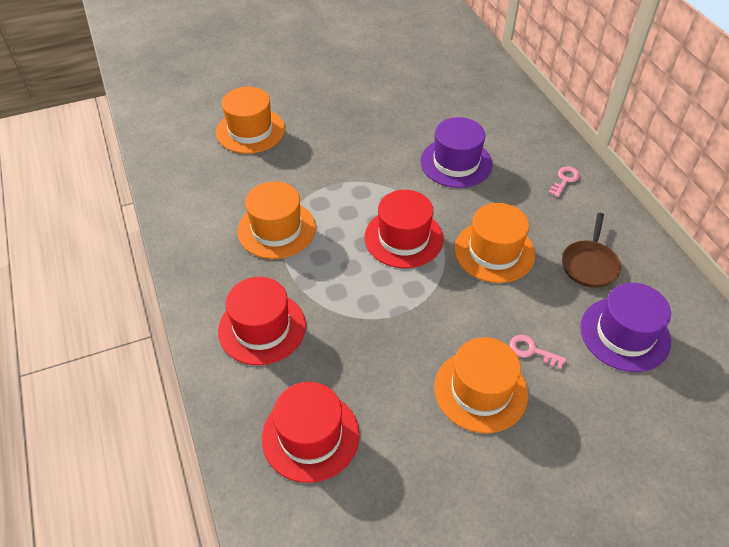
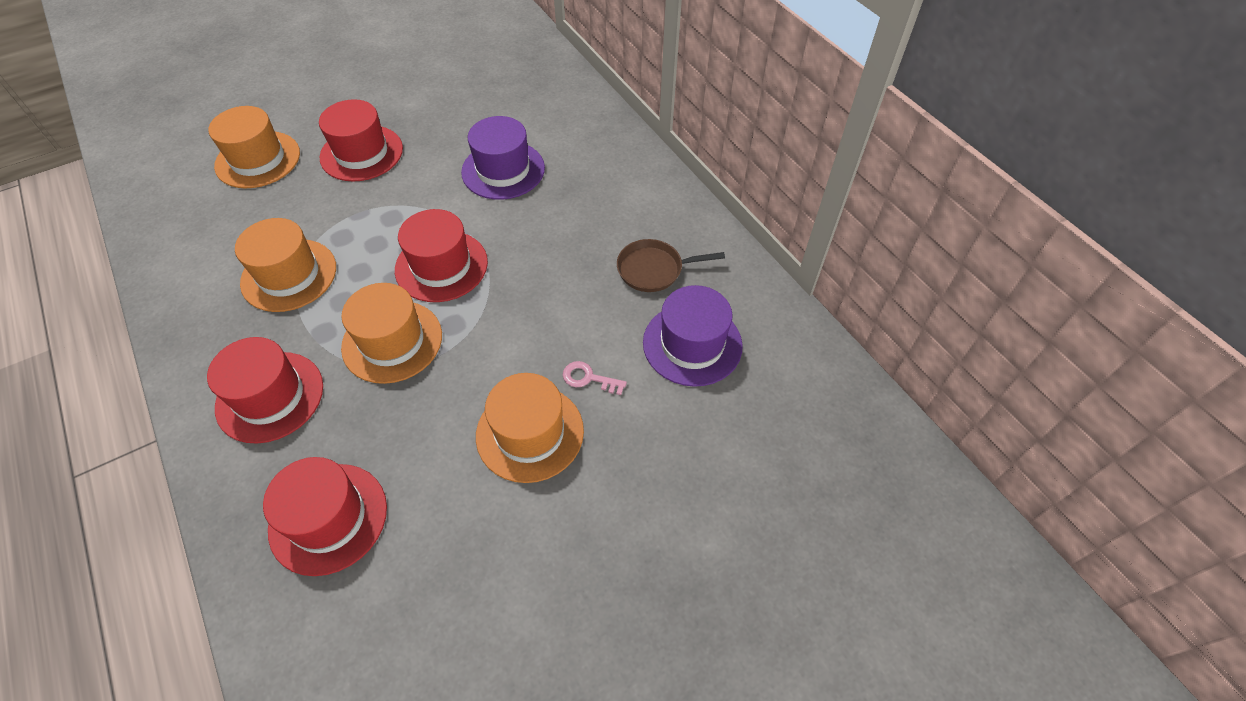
camera: 10 degrees left, 5 degrees up
(336, 135) = (361, 153): none -> red hat
(494, 251) = (546, 268): orange hat -> orange hat (392, 341)
(564, 180) = (627, 176): pink key -> none
(589, 264) = (654, 269): brown pan -> brown pan turned 75 degrees clockwise

